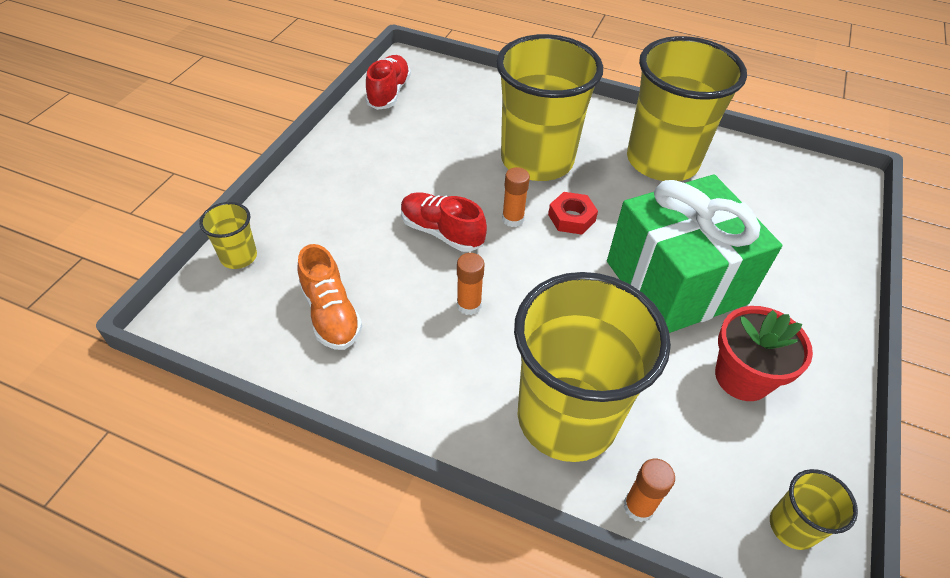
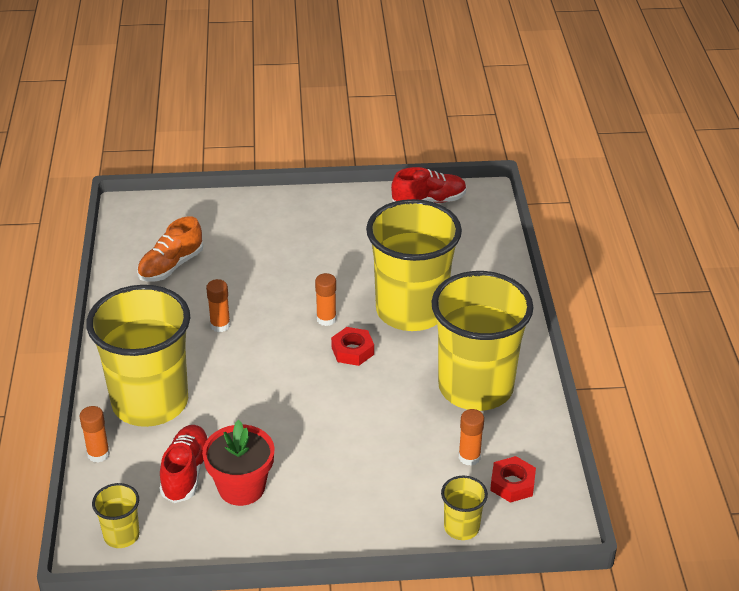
camera: 65 degrees right, 10 degrees down
(239, 257) = (193, 207): yellow cup -> yellow cup (461, 527)
(442, 232) = (284, 288): red shoe -> red shoe (186, 473)
(676, 282) = (319, 429): green gift -> none
(750, 197) = (469, 457): none -> orange glue stick
(791, 185) = (512, 484): none -> red nut

